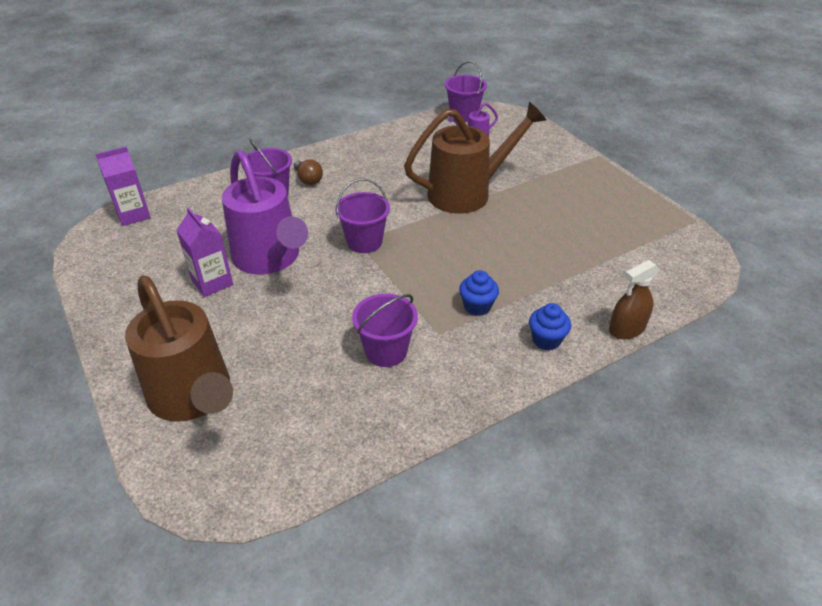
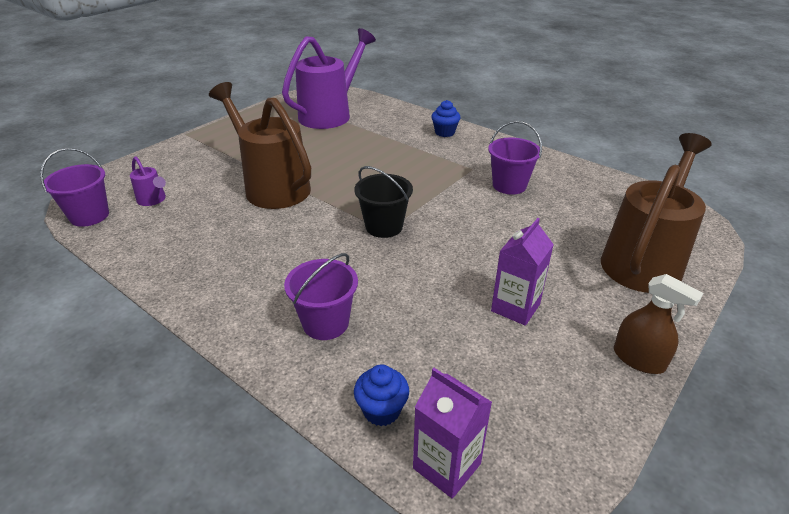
camera: 110 degrees left, 5 degrees down
(270, 259) = (450, 279): purple watering can -> purple watering can (330, 114)
(308, 179) = (278, 301): brown light bulb -> none
(364, 242) = (384, 226): purple bucket -> black bucket
(477, 306) = (431, 159): blue cupcake -> blue cupcake (382, 410)
(627, 329) = (413, 111): brown spray bottle -> brown spray bottle (638, 359)

